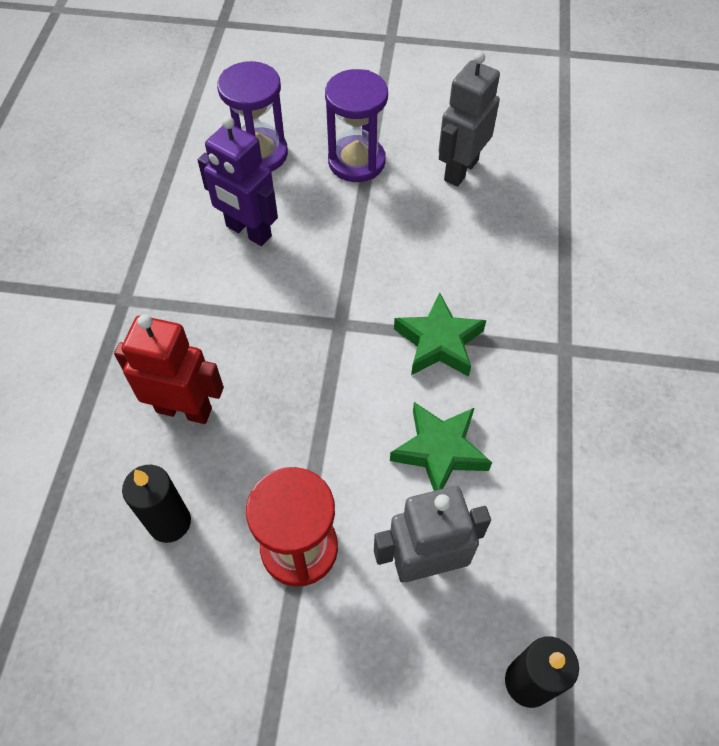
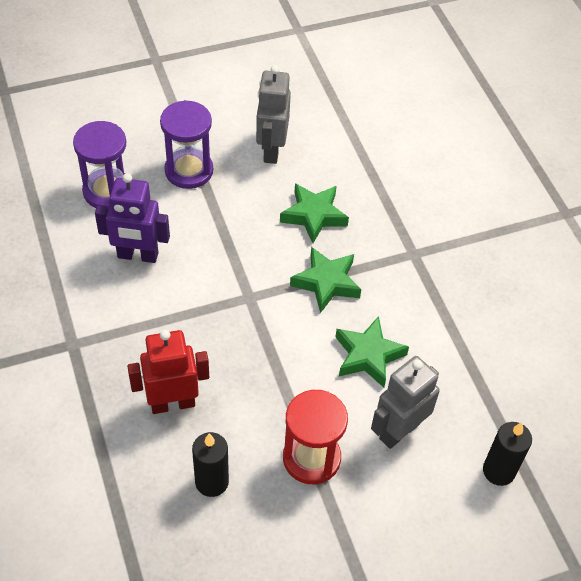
camera: 30 degrees left, 5 degrees down
(468, 259) = (314, 215): none -> green star

